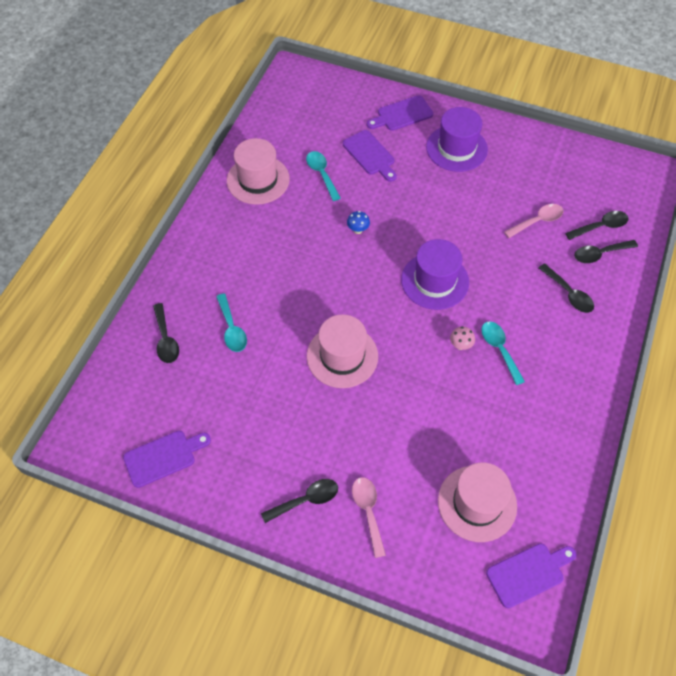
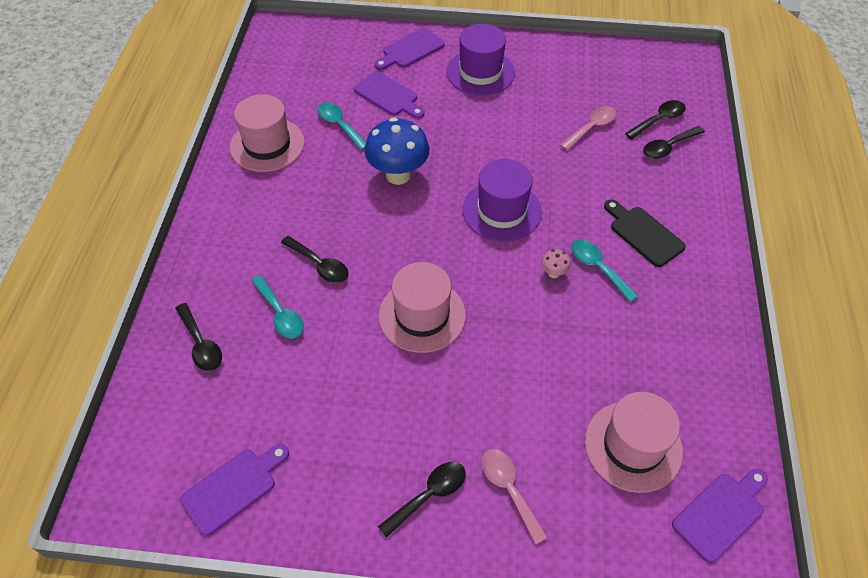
camera: 15 degrees left, 5 degrees down
(358, 230) = (398, 175): blue mushroom -> blue mushroom, size x2.35
(549, 328) = (643, 234): none -> black cutting board
(569, 294) = (651, 194): black spoon -> black spoon (319, 265)

